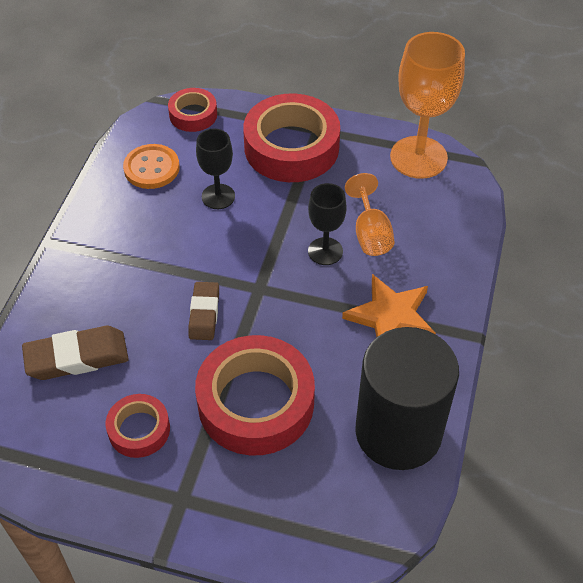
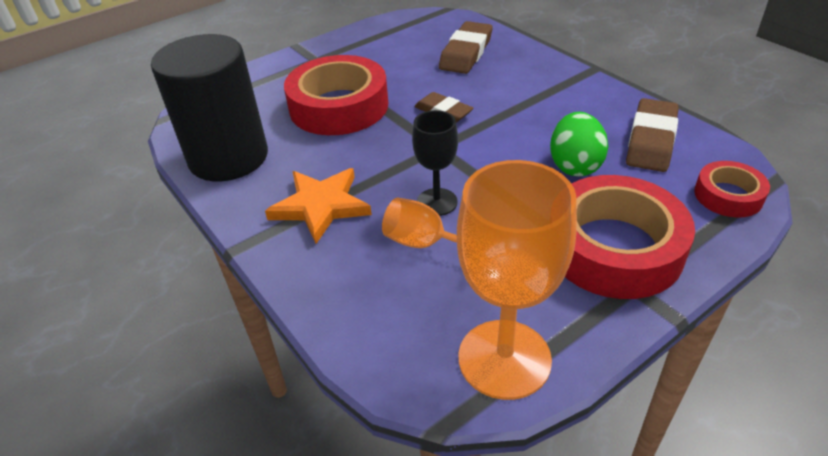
camera: 130 degrees right, 10 degrees down
(139, 429) = (381, 59): red tape -> none
(151, 168) = (651, 140): orange button -> brown eraser
(218, 196) = (575, 165): black goblet -> green egg

